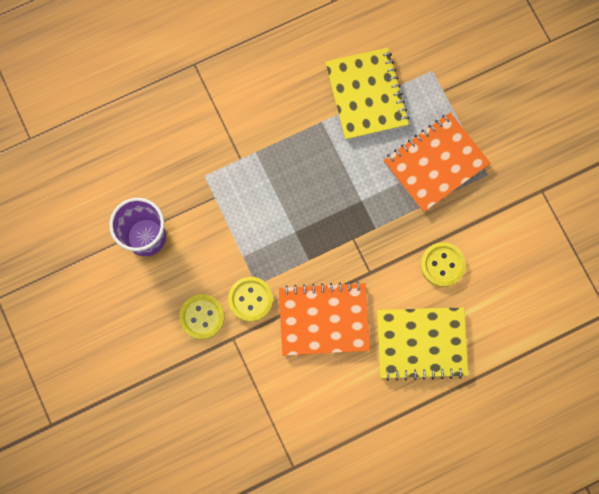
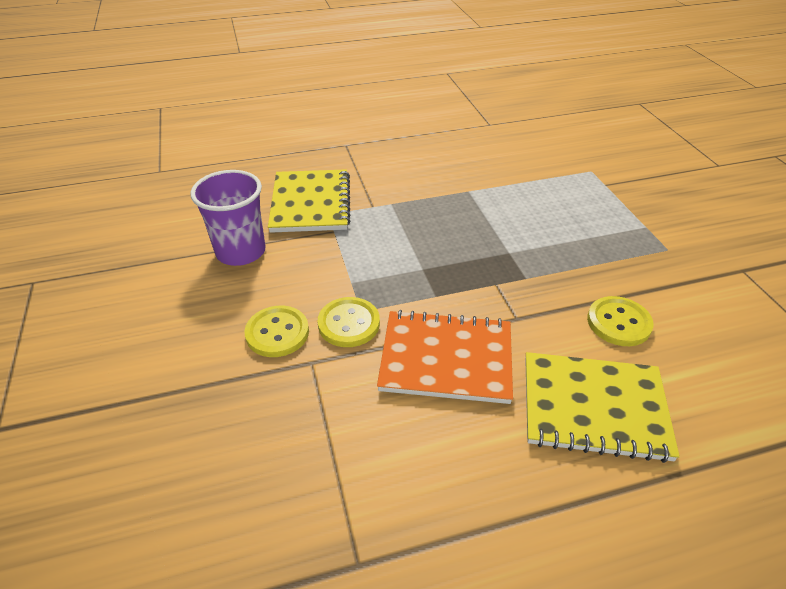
camera: 10 degrees right, 35 degrees down
(366, 95) = (519, 179): yellow notebook -> yellow notebook (310, 203)
(435, 163) = (601, 233): orange notebook -> none

